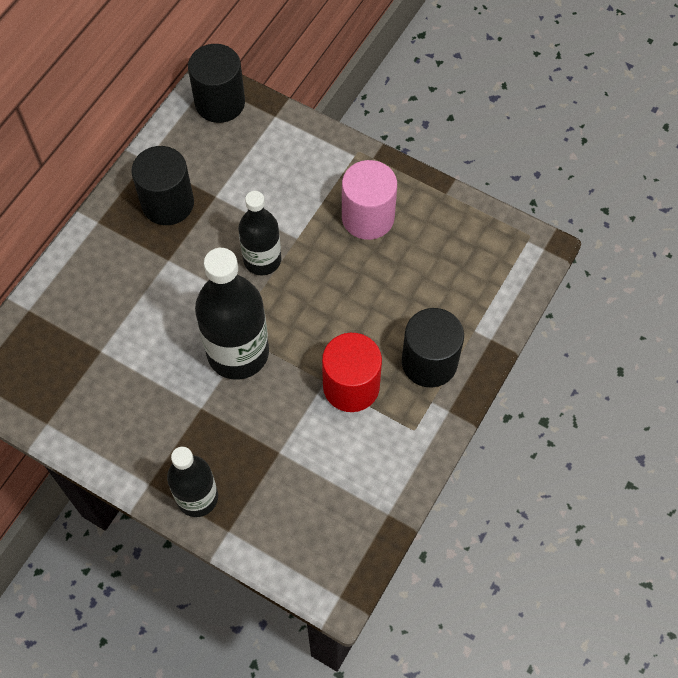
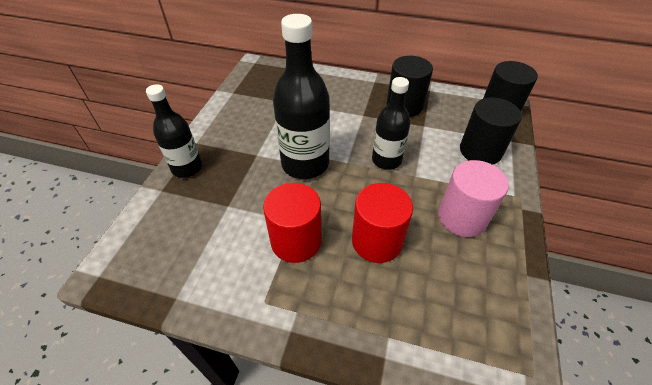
camera: 75 degrees right, 15 degrees down
(373, 308) = (376, 241): none -> red cylinder
(429, 362) = (338, 300): black cylinder -> black cylinder (480, 151)

